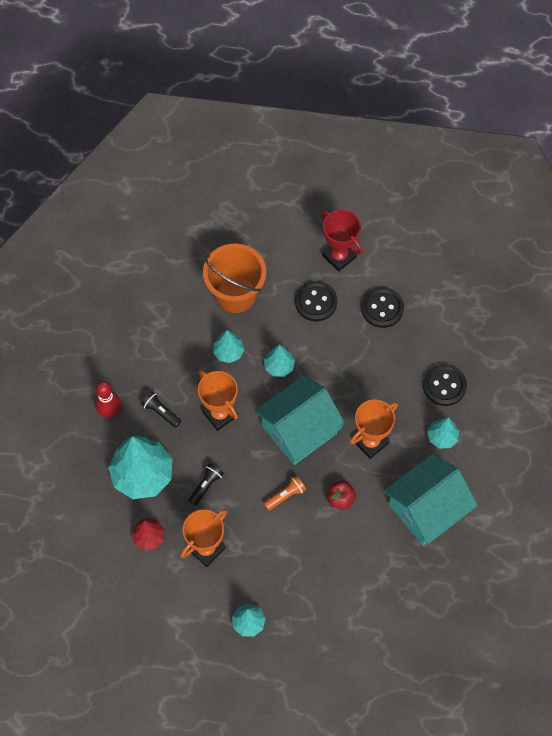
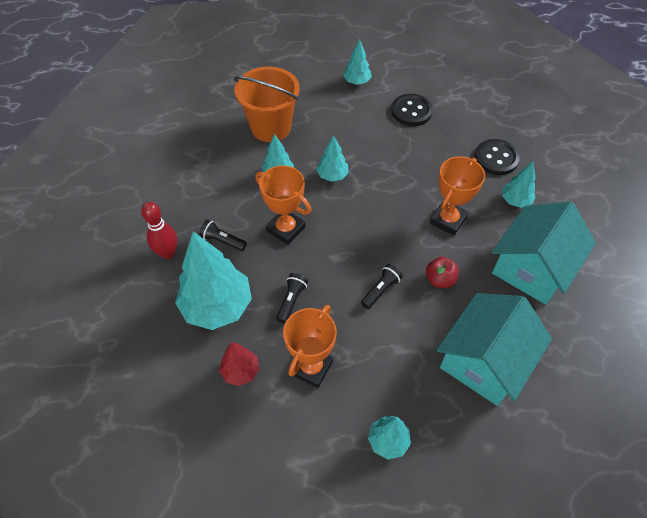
camera: 15 degrees left, 10 degrees down
(285, 495) = (381, 290): orange flashlight -> black flashlight
(299, 429) = (372, 225): turquoise house -> turquoise house (484, 361)
(316, 302) = (348, 118): black button -> none
(339, 256) = (357, 82): red trophy -> turquoise tree

